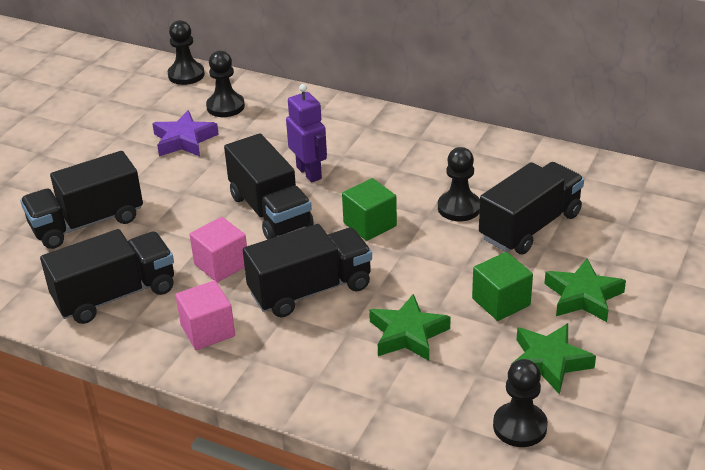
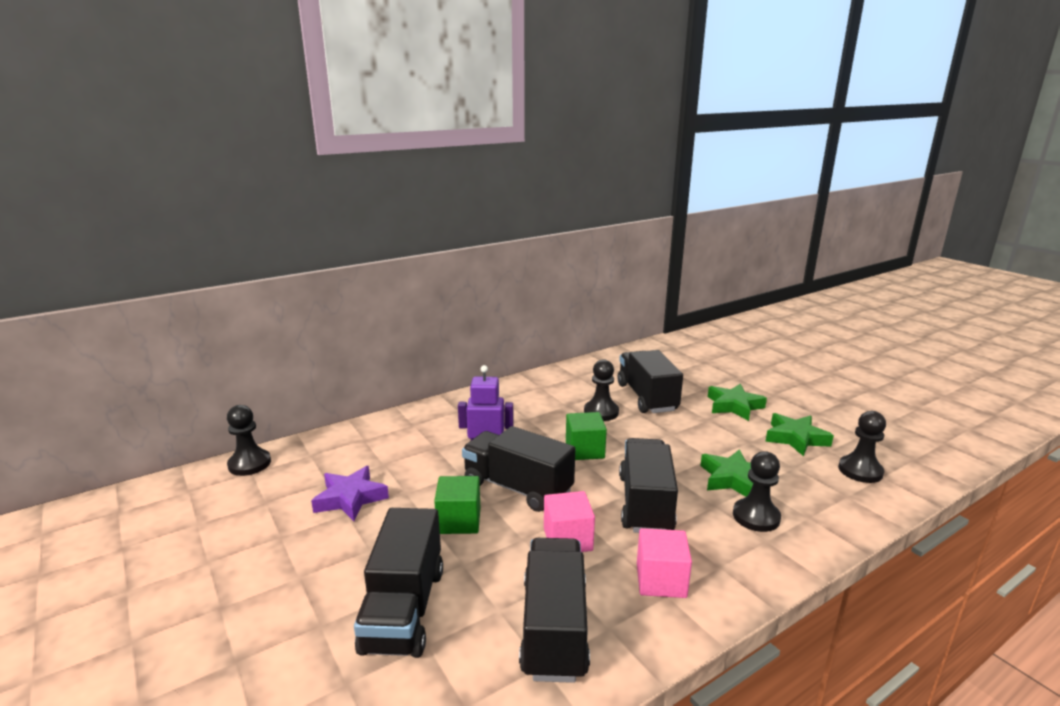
camera: 60 degrees left, 15 degrees down
(225, 106) = (334, 460): black pawn -> black pawn (756, 517)
(270, 211) = (517, 488): black truck -> black truck turned 150 degrees counterclockwise
(501, 302) = (720, 433): green cube -> green cube (459, 521)

